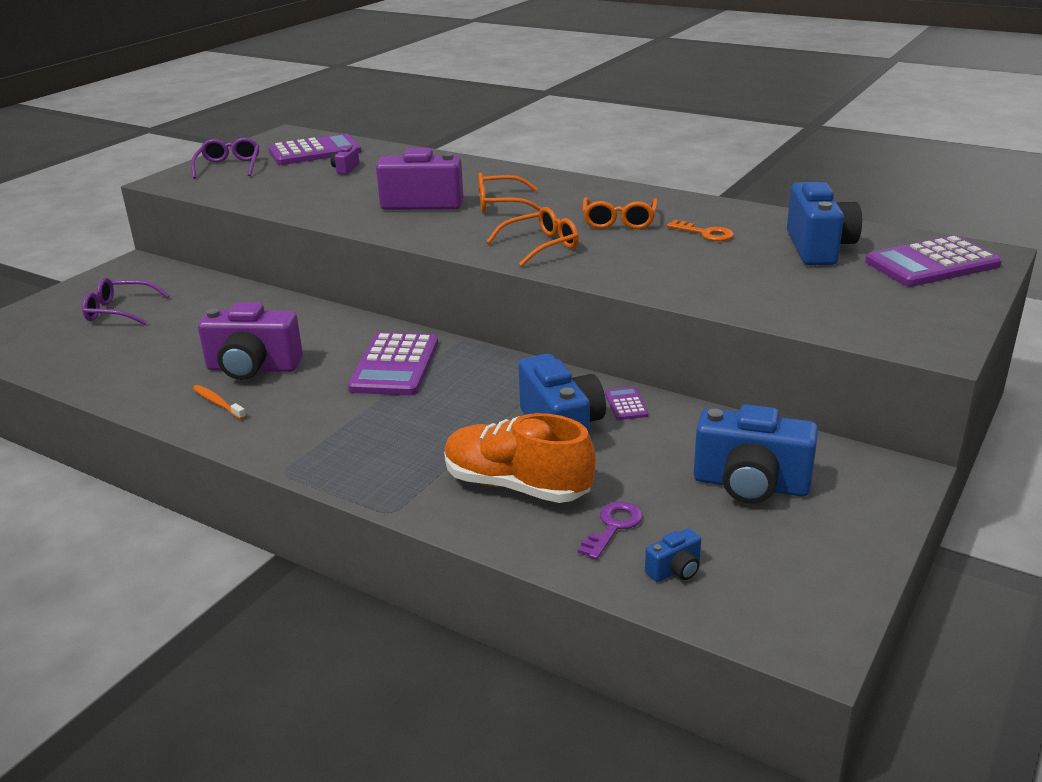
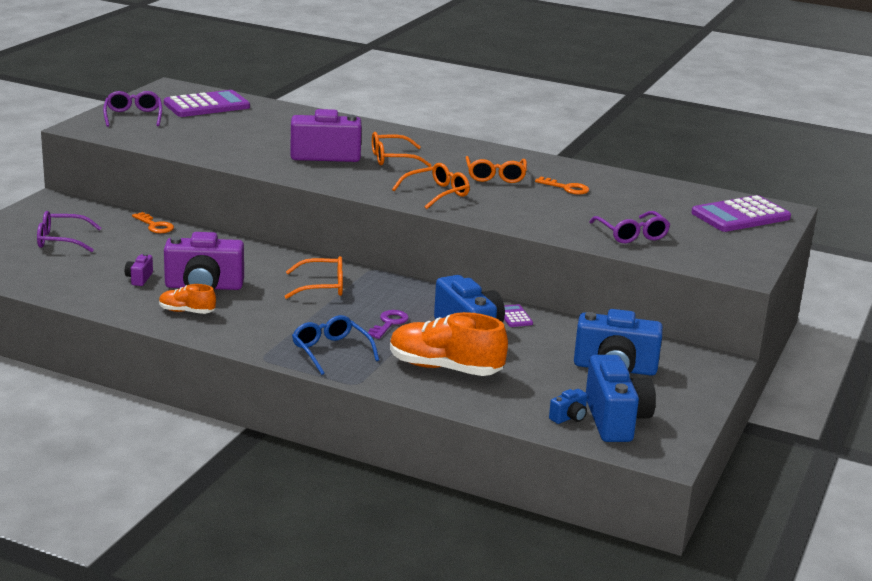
camera: 10 degrees left, 5 degrees down
(218, 403) = (186, 311): orange toothbrush -> orange shoe
(231, 290) = (155, 225): none -> orange key
(345, 169) = (243, 123): purple camera -> purple camera (139, 278)
(374, 460) = (331, 351): none -> blue glasses
(395, 365) = (322, 287): purple calculator -> orange glasses
(613, 527) = (521, 393): purple key -> purple key (389, 323)
(782, 294) = (632, 234): none -> purple glasses
(818, 248) = (655, 202): blue camera -> blue camera (615, 420)

